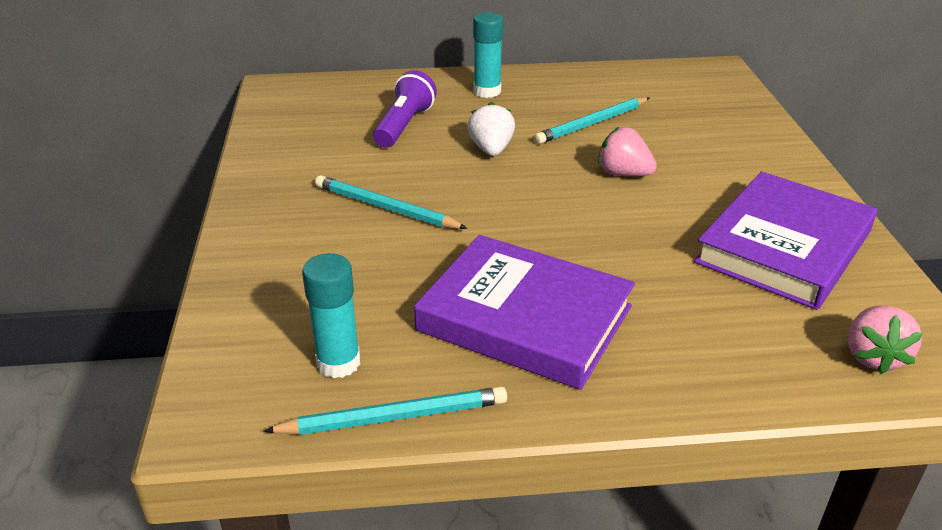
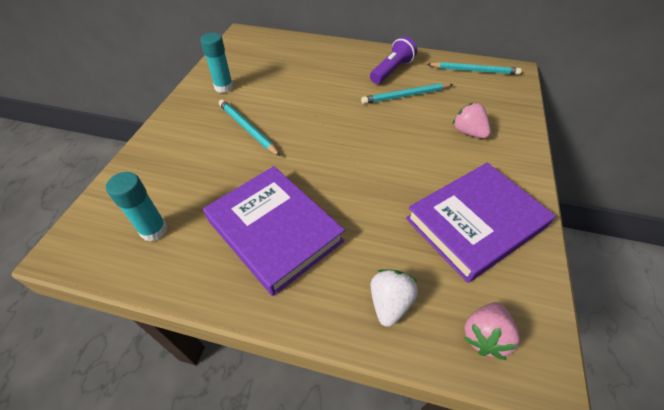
camera: 20 degrees right, 15 degrees up
(393, 417) = (157, 279): turquoise pencil -> turquoise pencil (474, 71)
(404, 125) = (294, 74): purple flashlight -> purple flashlight (391, 70)
(487, 91) = (356, 59): turquoise glue stick -> turquoise glue stick (224, 87)
(491, 150) = (332, 101): white strawberry -> white strawberry (389, 303)
(623, 174) = (402, 138): pink strawberry -> pink strawberry (468, 132)

